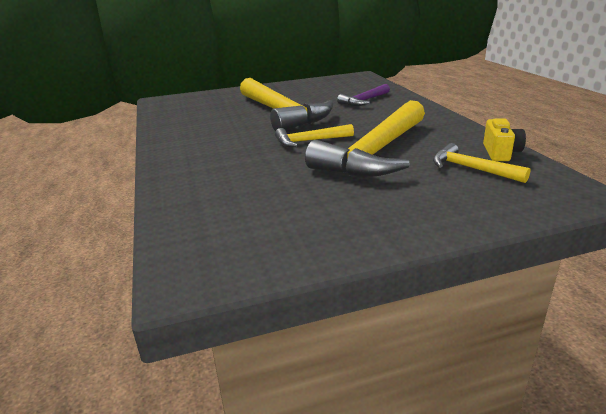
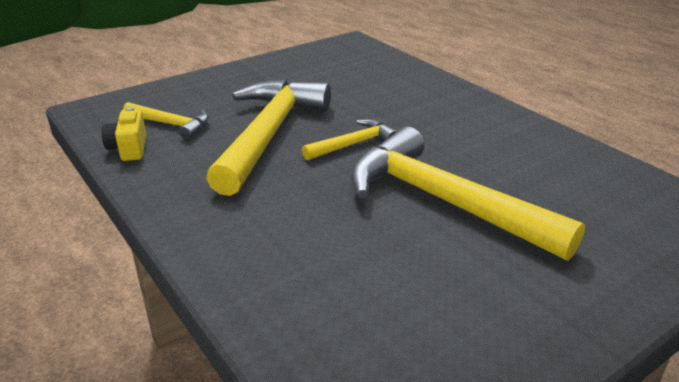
camera: 160 degrees right, 5 degrees up
(364, 101) = (318, 265): purple hammer -> none

